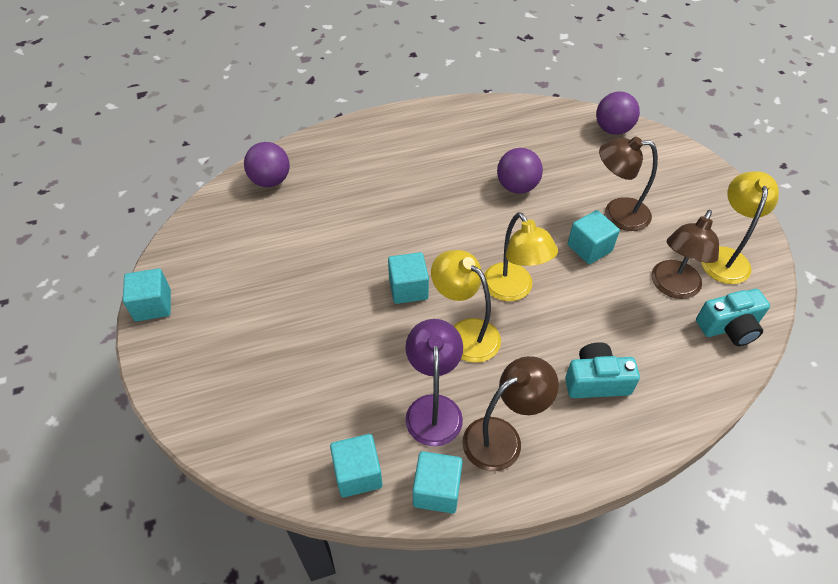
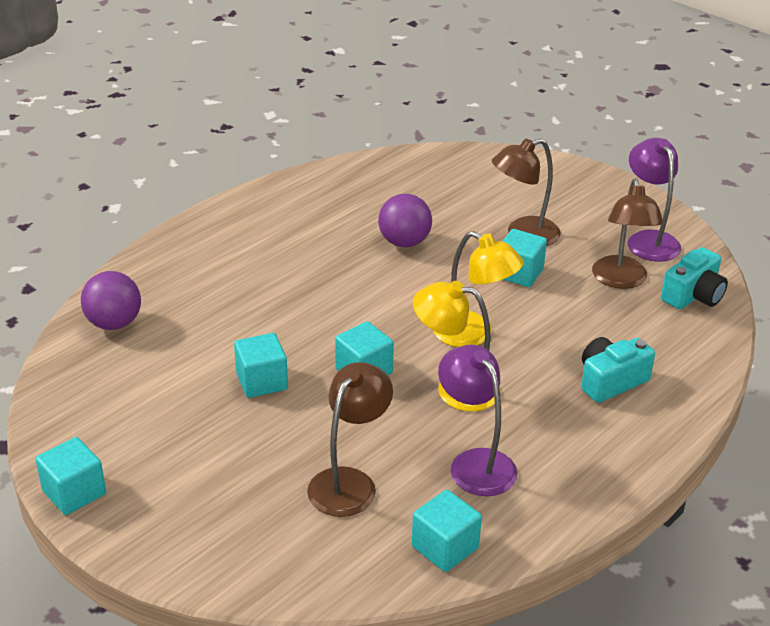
camera: 30 degrees left, 15 degrees down
(437, 490) = (533, 527): turquoise cube -> turquoise cube (262, 381)
(502, 437) = (560, 460): brown lamp -> brown lamp (349, 482)
(612, 129) = (462, 161): purple ball -> none
(725, 257) = (648, 240): yellow lamp -> purple lamp

